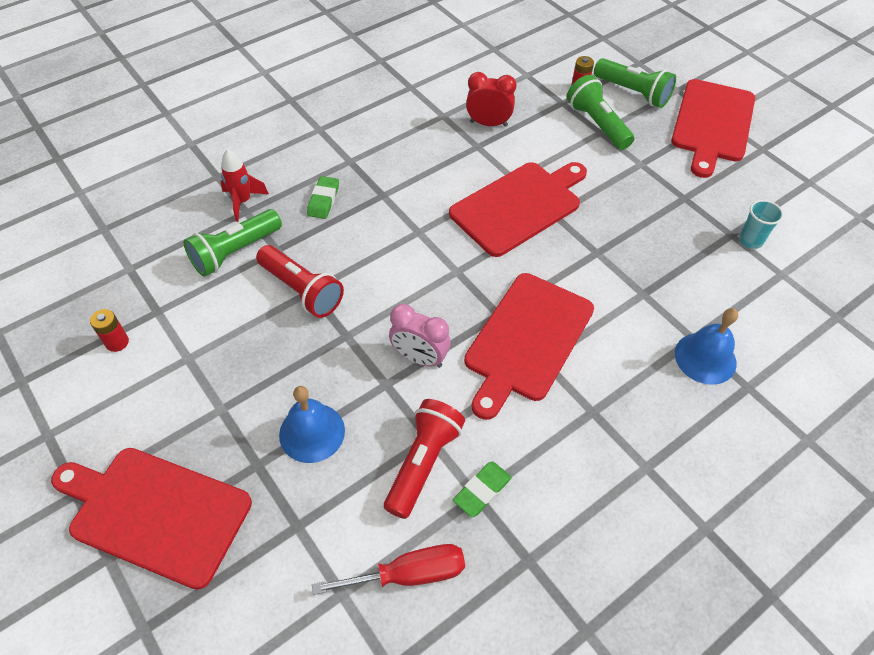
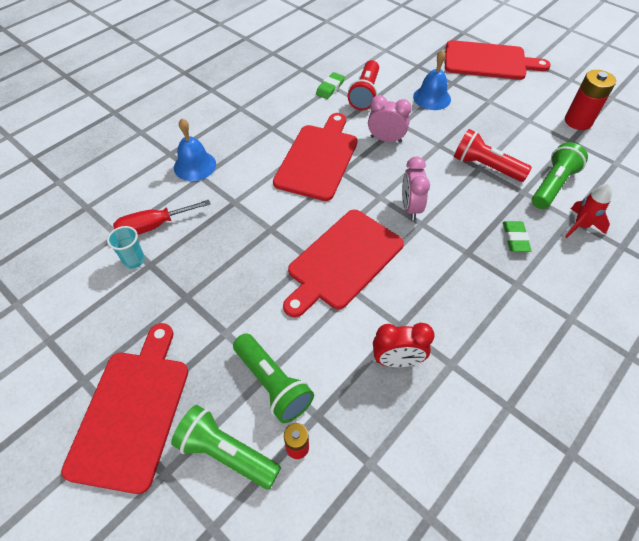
camera: 170 degrees right, 0 degrees up
(117, 342) = (578, 121): red battery -> red battery, size x1.83
(409, 574) = (357, 58): red screwdriver -> red screwdriver (153, 226)
(424, 251) = (410, 208): none -> pink clock

